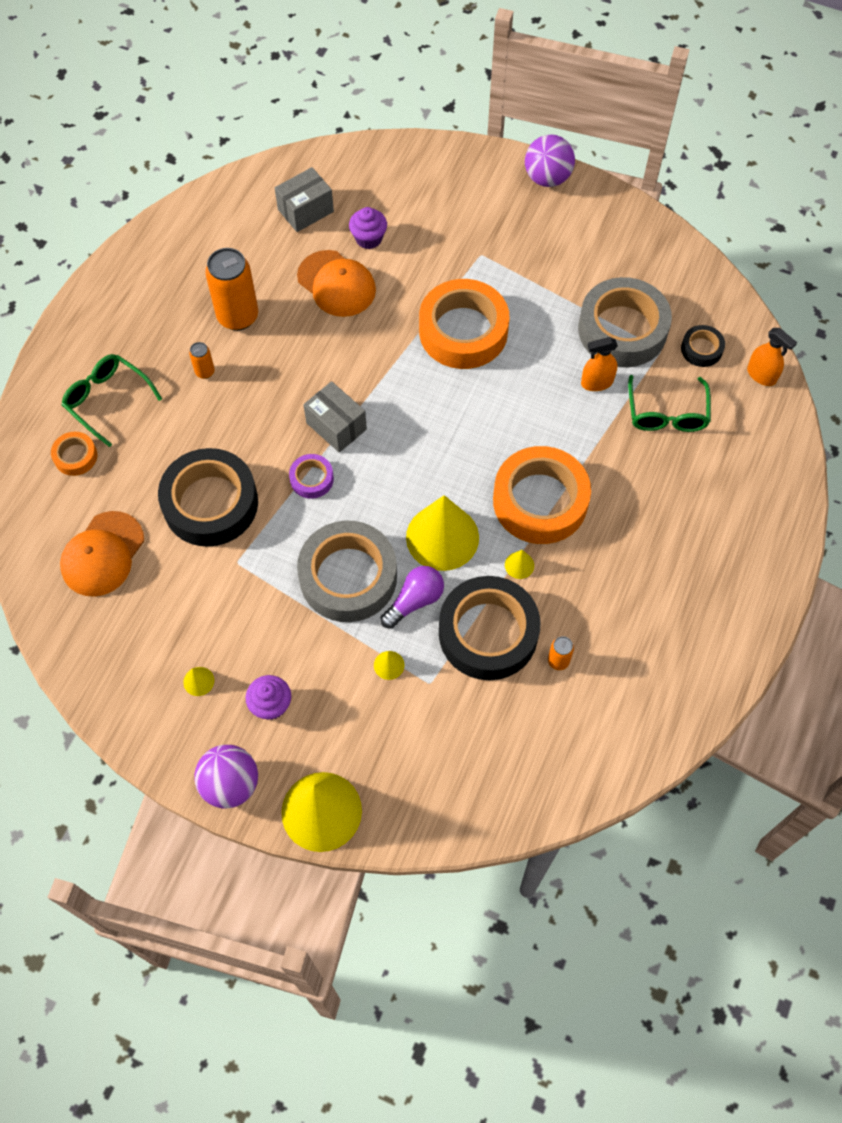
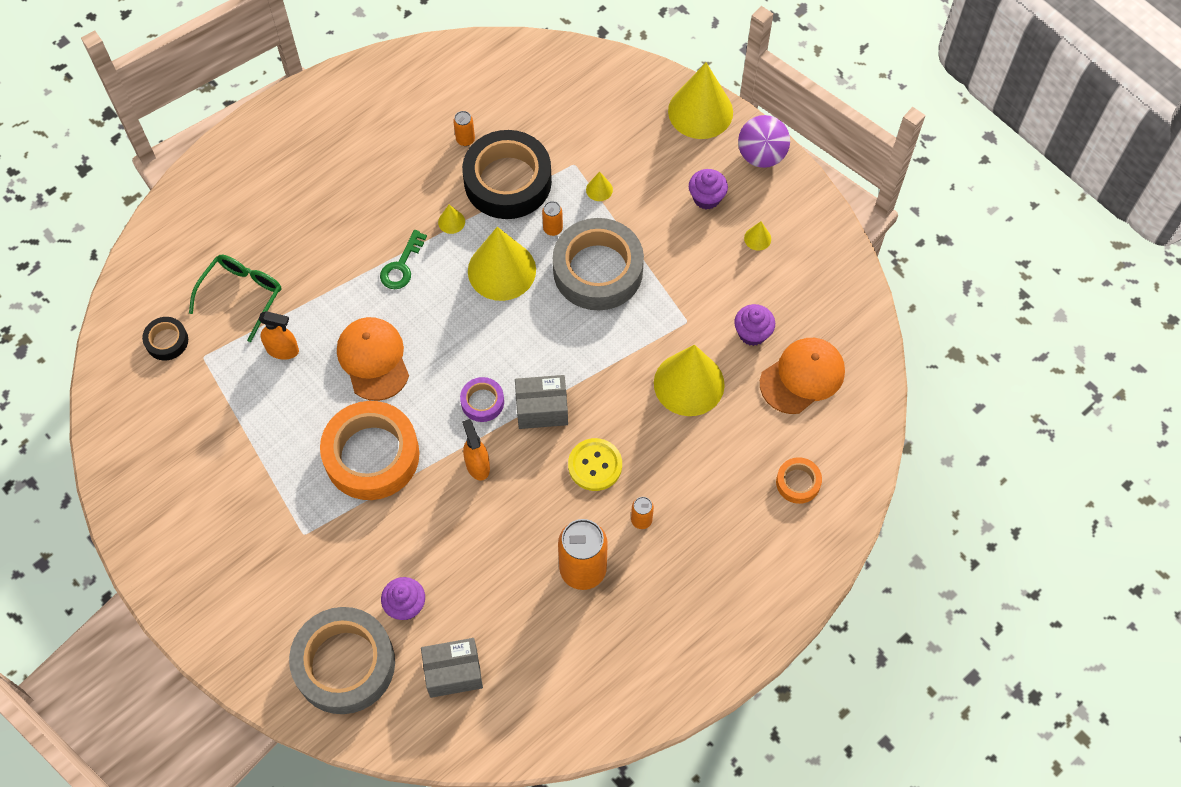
camera: 155 degrees left, 0 degrees up
(107, 400) = (748, 530): green glasses -> none
(167, 577) = (752, 333): none -> purple cupcake
(210, 503) = (689, 383): black tape -> yellow cone
(266, 399) = (595, 465): none -> yellow button
(312, 479) = (588, 368): purple tape -> purple tape (482, 402)
(336, 284) = (466, 564): orange cap -> orange cap (373, 359)
(336, 426) = (542, 409): grey box -> grey box turned 75 degrees counterclockwise
(415, 601) = (553, 229): purple light bulb -> orange can
(540, 501) = (401, 266): orange tape -> green key
(547, 178) = (177, 598): purple ball -> none
(622, 329) = (223, 391): grey tape -> grey tape (344, 664)
(761, 375) = (134, 294): orange spray bottle -> orange spray bottle (477, 465)

